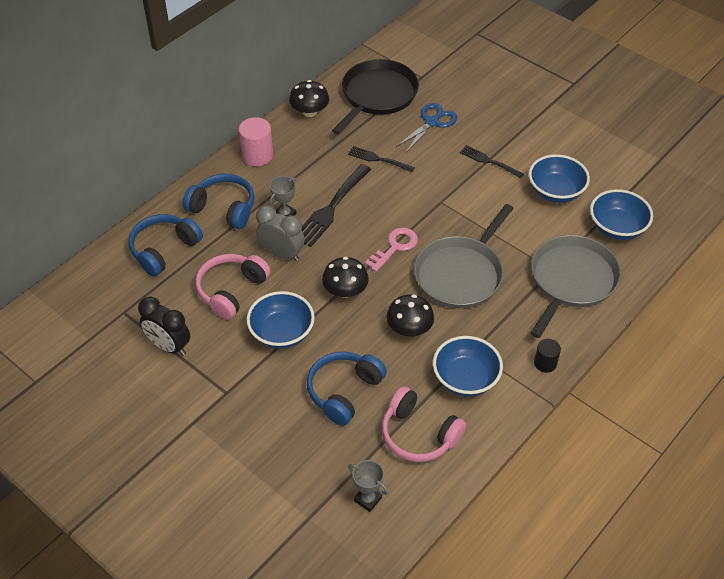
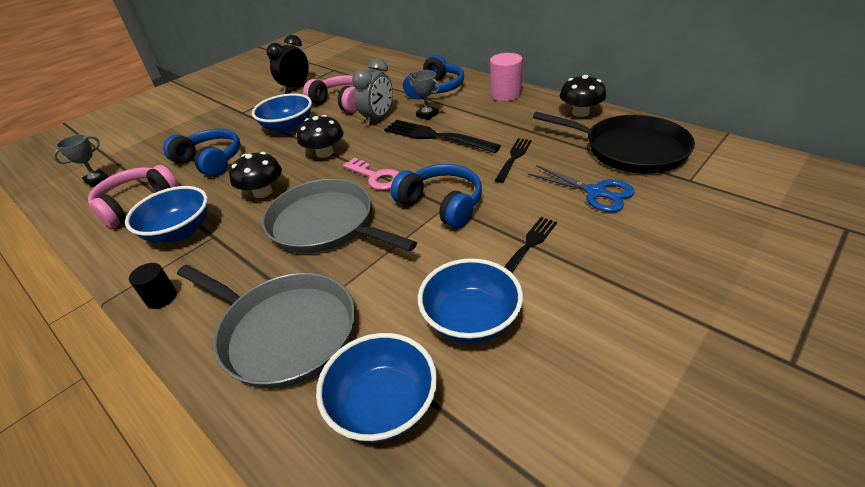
camera: 95 degrees right, 10 degrees down
(164, 250) = (391, 74): blue headphones -> blue headphones (441, 204)

